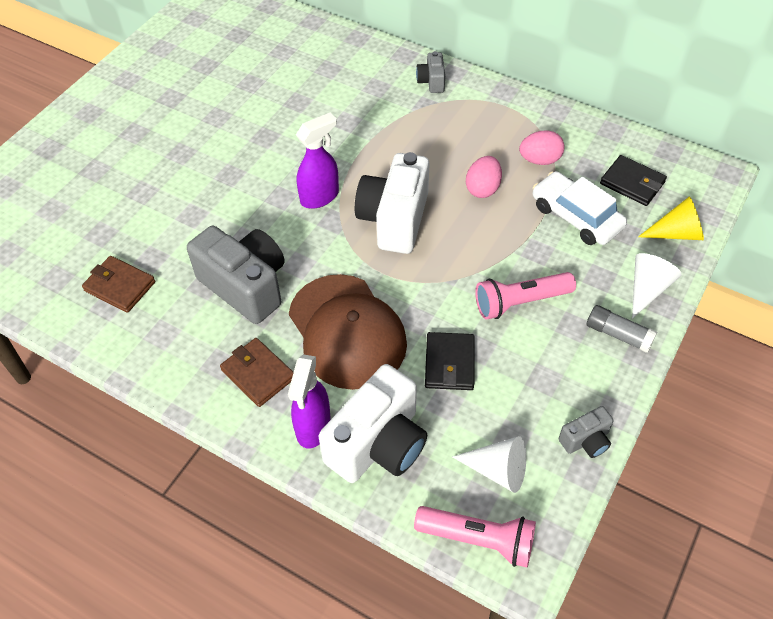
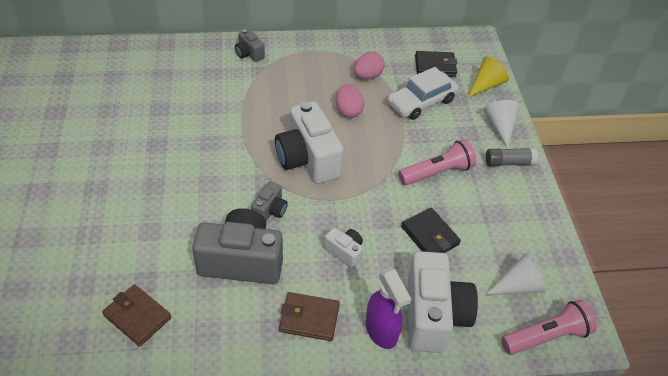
camera: 40 degrees left, 5 degrees down
(120, 286) = (137, 317): brown wallet -> brown wallet turned 45 degrees clockwise
(320, 197) = (240, 169): purple spray bottle -> none
(347, 331) = (345, 252): brown cap -> white camera
(520, 302) = (437, 172): pink flashlight -> pink flashlight turned 150 degrees counterclockwise
(576, 216) = (421, 102): white car -> white car turned 45 degrees counterclockwise
(585, 440) = (548, 237): grey camera -> grey camera (270, 210)

